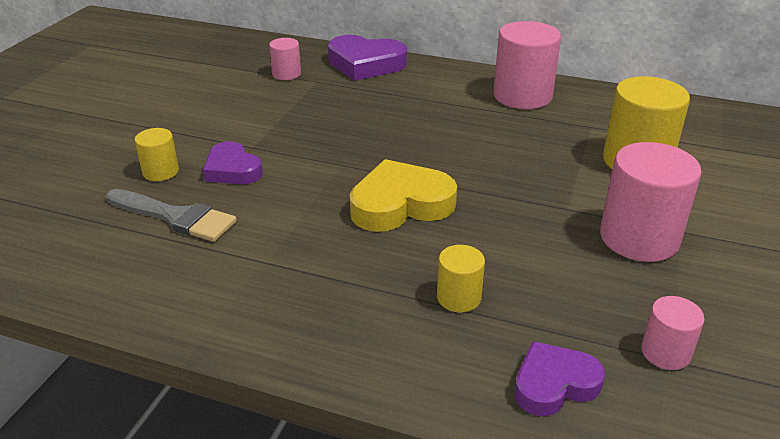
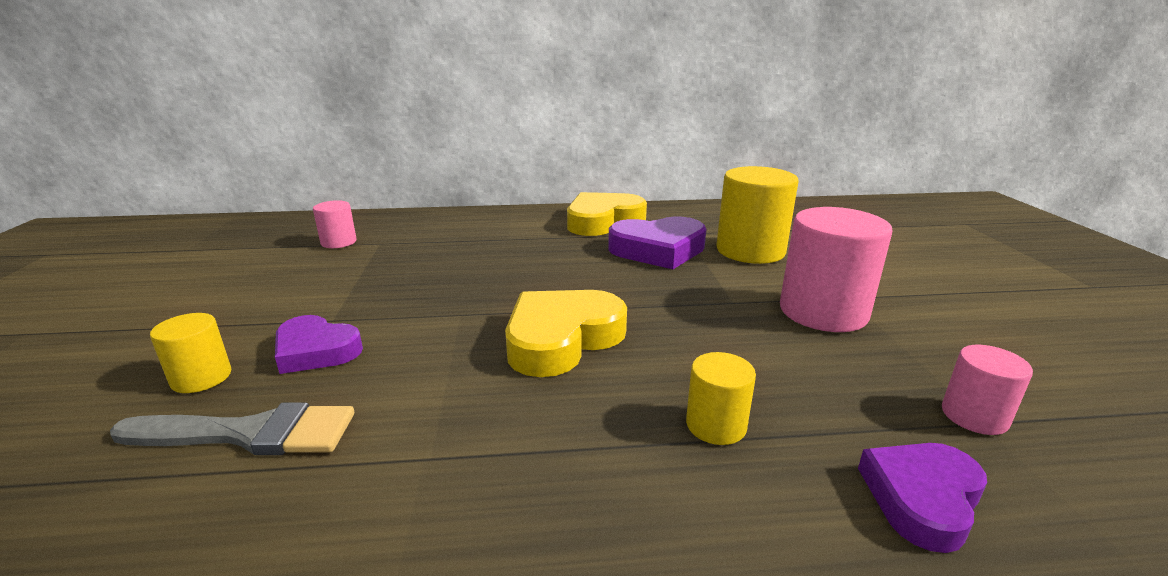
camera: 25 degrees left, 10 degrees down
(365, 64) = (426, 221): purple heart -> purple heart (658, 250)
(522, 96) = (603, 221): pink cylinder -> yellow heart

